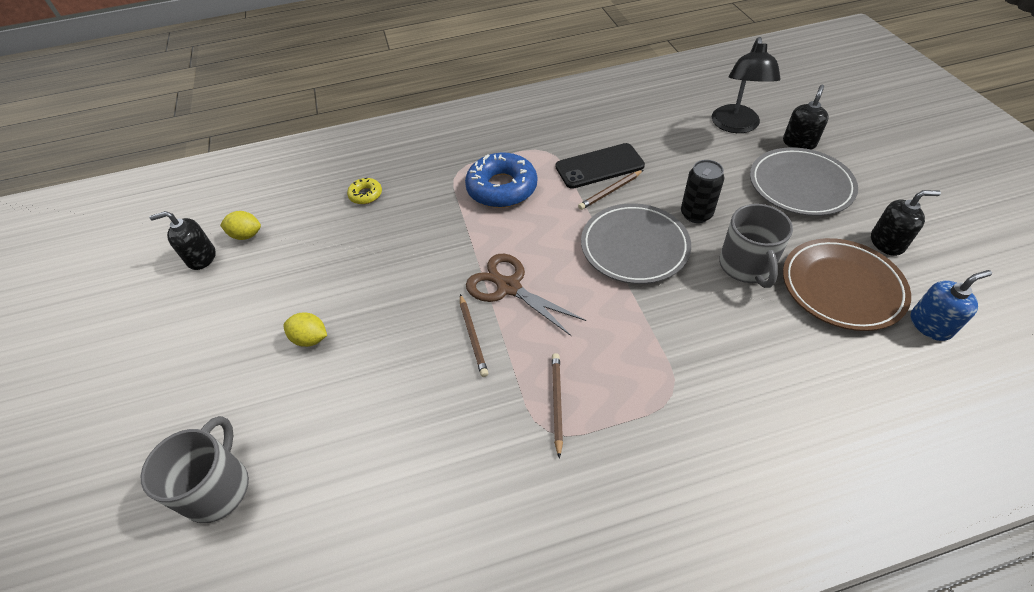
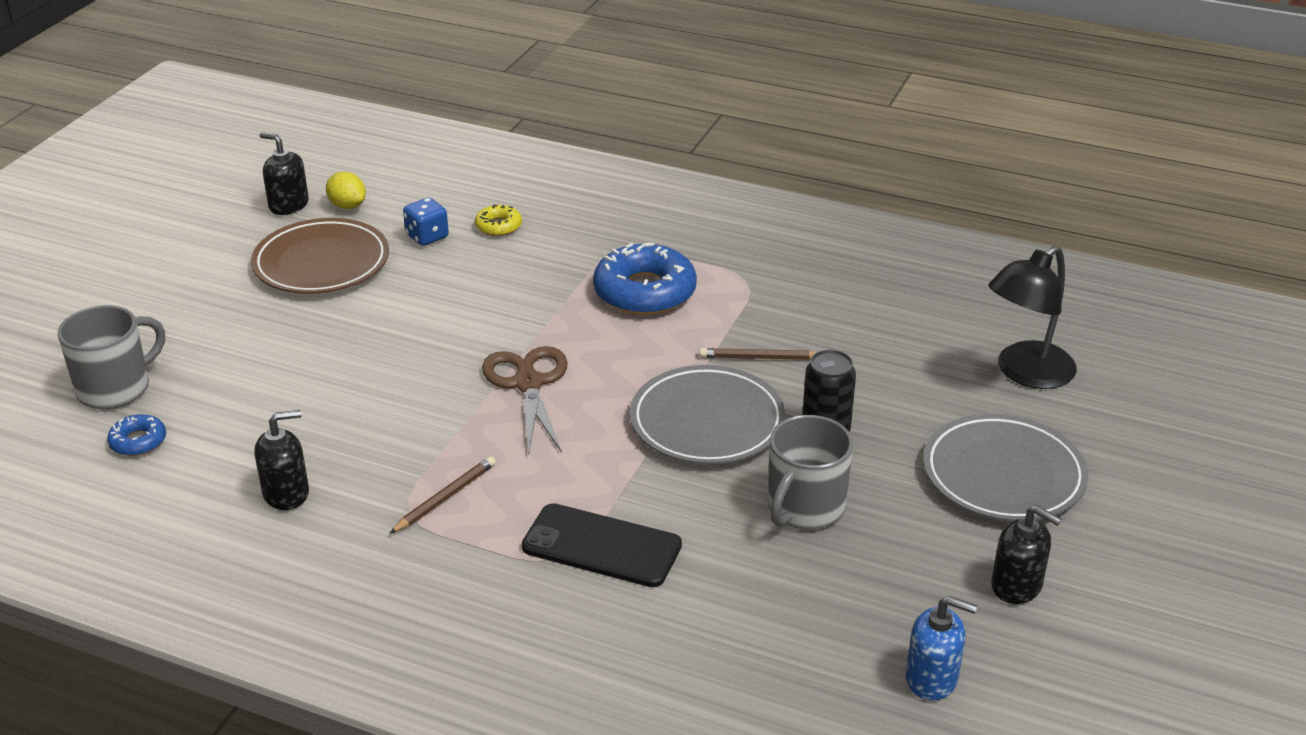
camera: 35 degrees right, 15 degrees down
(288, 521) = (138, 441): none -> blue donut
(310, 339) = (302, 323): yellow lemon -> none
(327, 226) = (427, 237): none -> blue dice
(473, 336) = (441, 404): brown pencil -> none
(599, 166) = (784, 327): black phone -> black phone (601, 546)
(799, 143) = (1082, 433): black soap dispenser -> black soap dispenser (286, 493)
(841, 287) = (884, 588): brown plate -> brown plate (321, 263)

